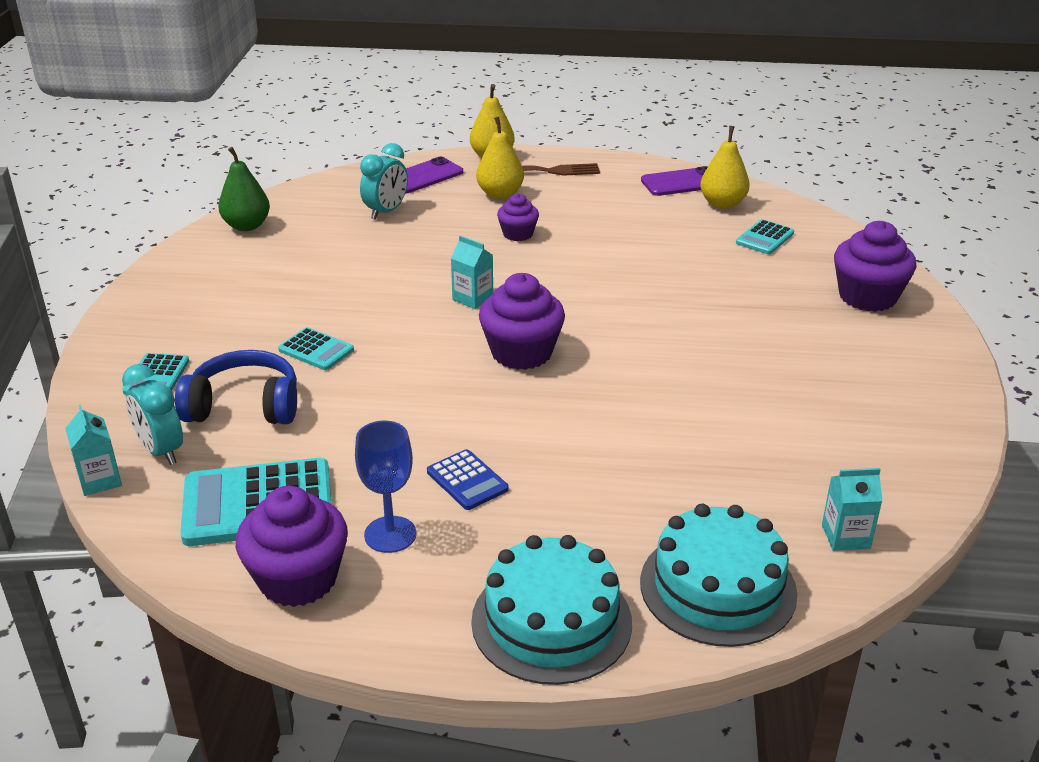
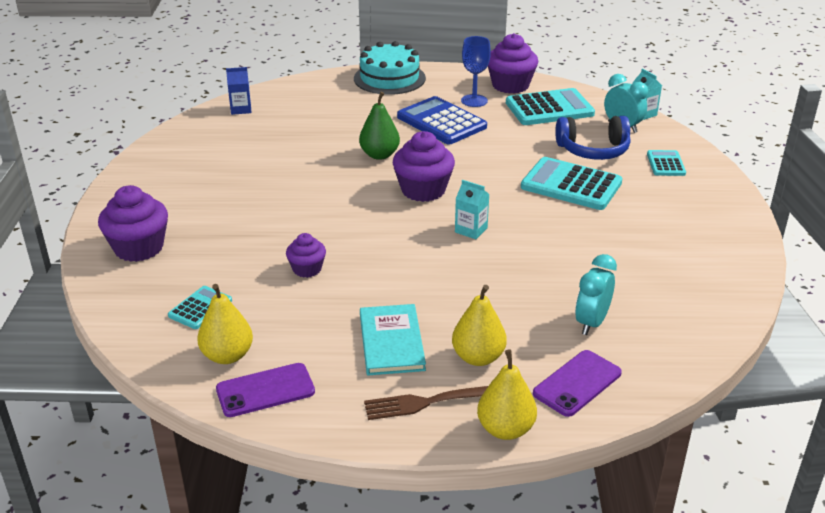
camera: 175 degrees right, 0 degrees up
(247, 226) = (719, 296): green pear -> green pear (379, 155)
(316, 350) = (571, 185): turquoise calculator -> turquoise calculator, size x1.89
(467, 480) = (441, 122): blue calculator -> blue calculator, size x1.89
(518, 234) = (447, 300): purple cupcake -> purple cupcake (307, 269)
(575, 207) = (391, 342): none -> turquoise book
(717, 587) = (312, 90): turquoise cake -> none
(845, 536) = (241, 109): turquoise carton -> blue carton

